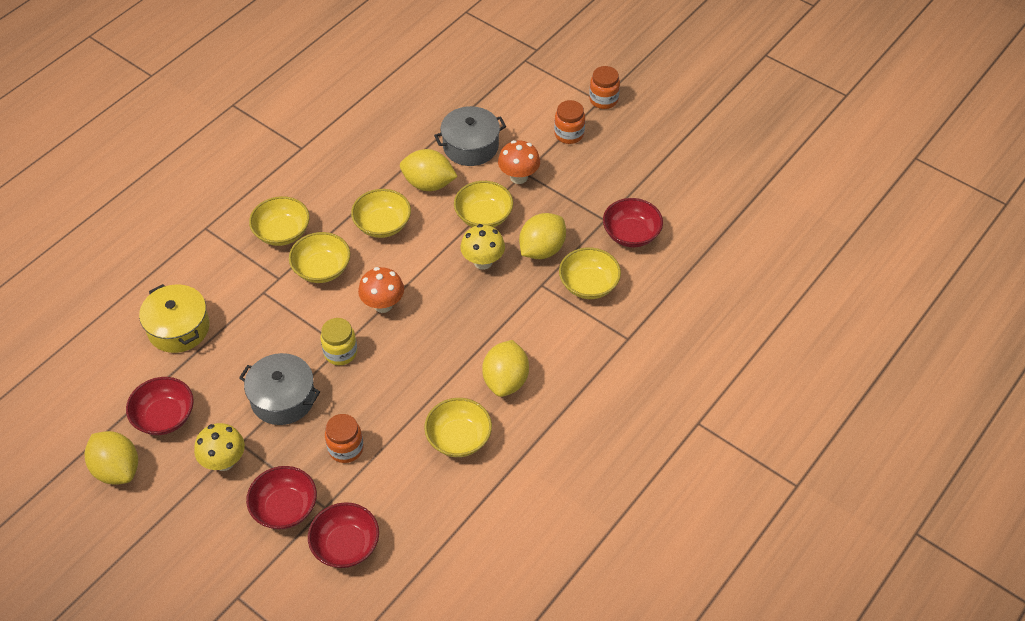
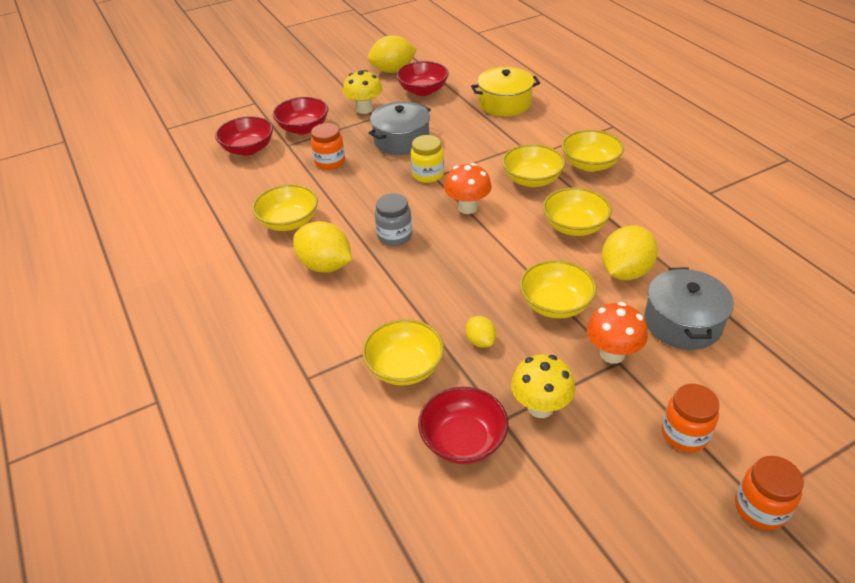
camera: 115 degrees right, 10 degrees down
(445, 345) = (394, 236): none -> grey jar
(483, 262) = (486, 287): yellow mushroom -> yellow mushroom (540, 407)
(542, 249) = (480, 341): yellow lemon -> yellow lemon, size x0.52

